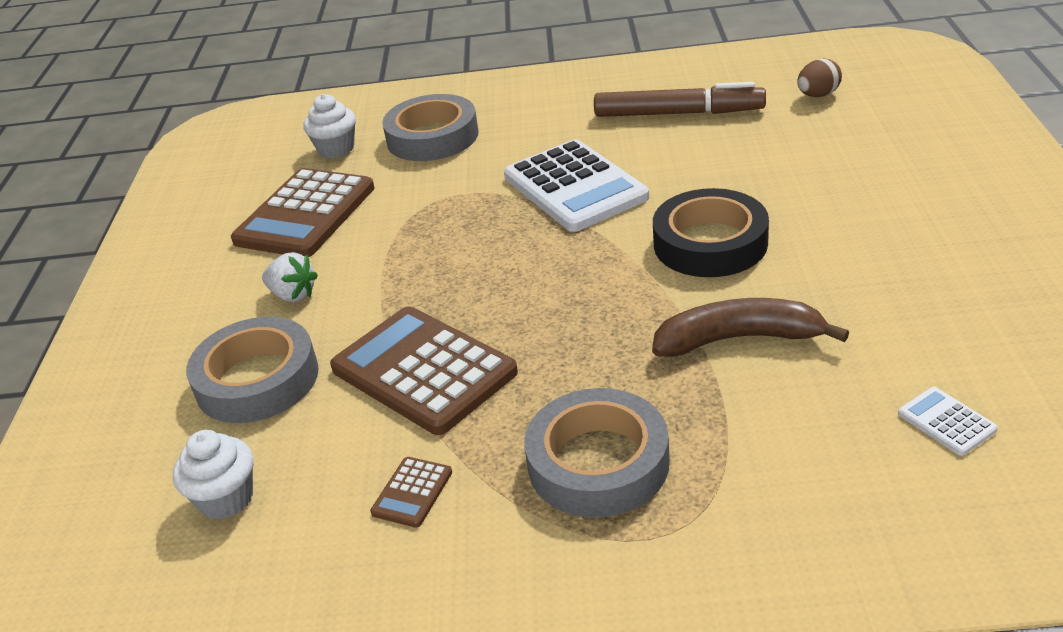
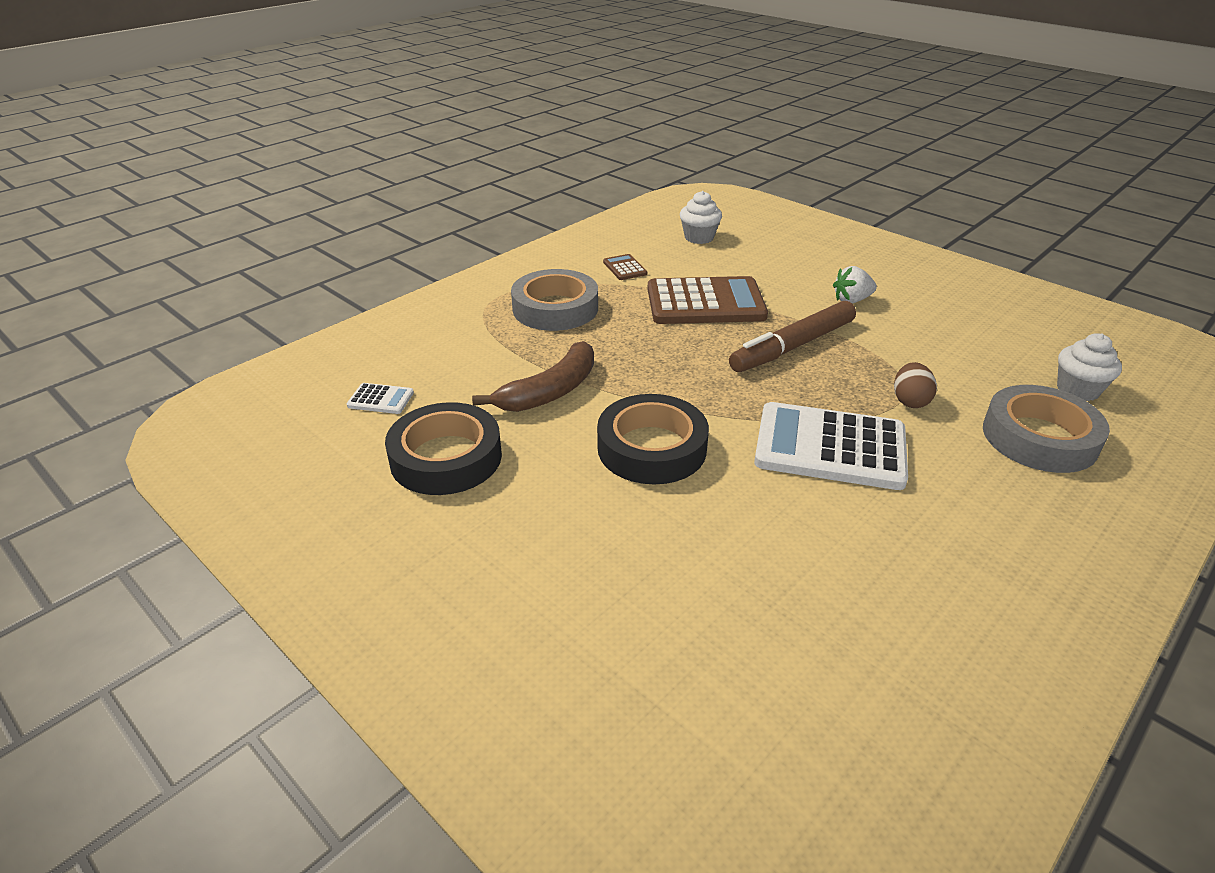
camera: 130 degrees right, 0 degrees up
(257, 380) = (778, 267): grey tape -> none
(305, 214) = (962, 338): brown calculator -> none
(678, 113) = (891, 590): brown marker -> brown marker (792, 346)
(818, 95) = (787, 723): brown egg -> brown egg (910, 401)
(911, 315) = (446, 458): none -> black tape

